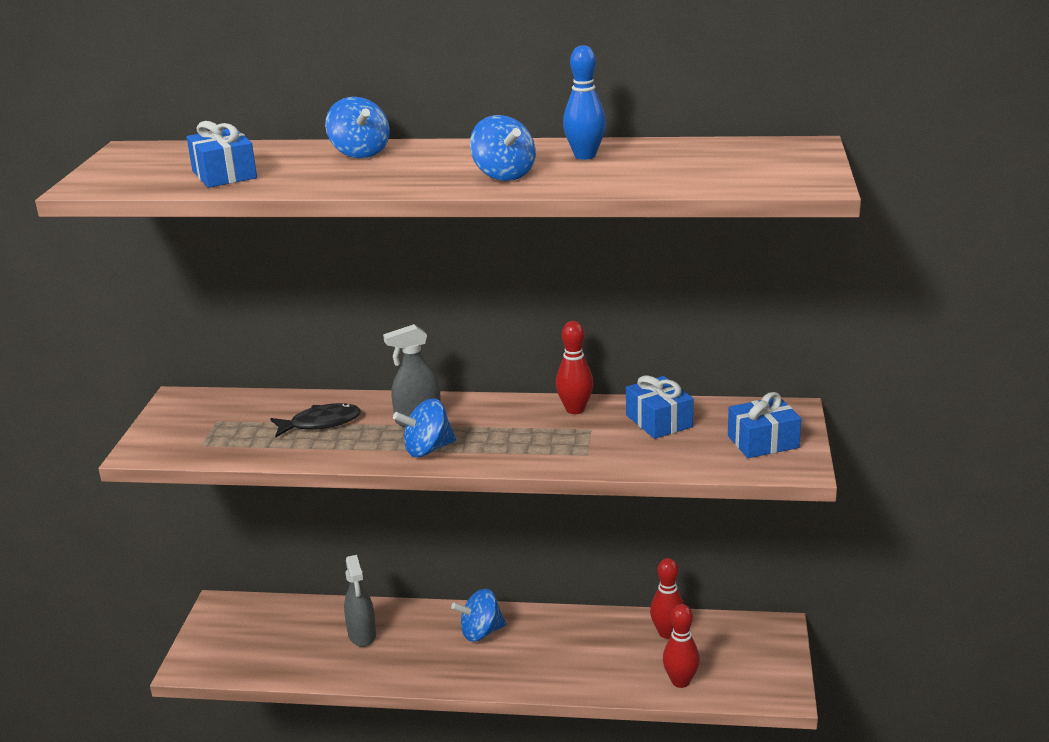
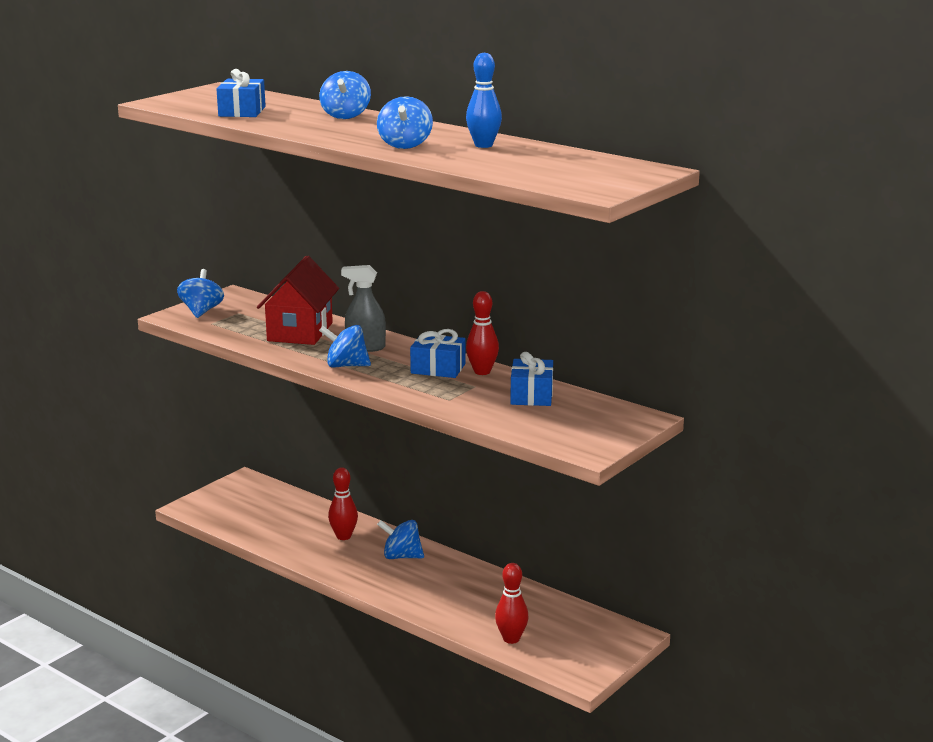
camera: 30 degrees right, 5 degrees down
(169, 433) = (201, 311): none -> blue spinning top
(320, 423) = (300, 332): black fish -> red house
(362, 635) = (318, 529): grey spray bottle -> none
(667, 633) = (539, 606): red bowling pin -> red bowling pin (343, 536)
(763, 442) = (588, 429): blue gift -> blue gift (438, 368)

